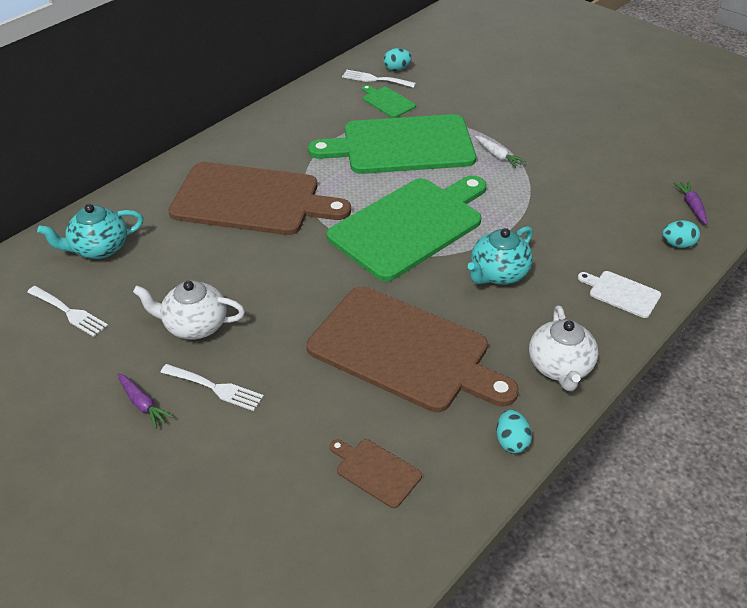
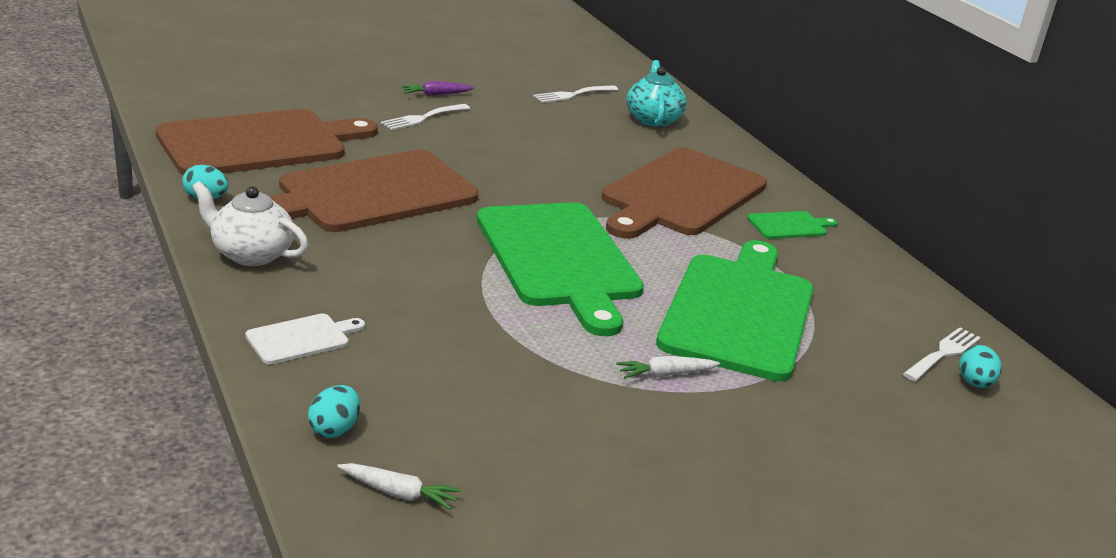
camera: 110 degrees right, 15 degrees down
(194, 325) = (507, 128): white teapot -> none
(375, 471) = (259, 143): brown cutting board -> brown cutting board, size x2.42
(387, 102) = (868, 340): green cutting board -> green cutting board (789, 225)
(498, 274) = (422, 277): turquoise teapot -> none
(691, 206) = (398, 493): purple carrot -> white carrot

